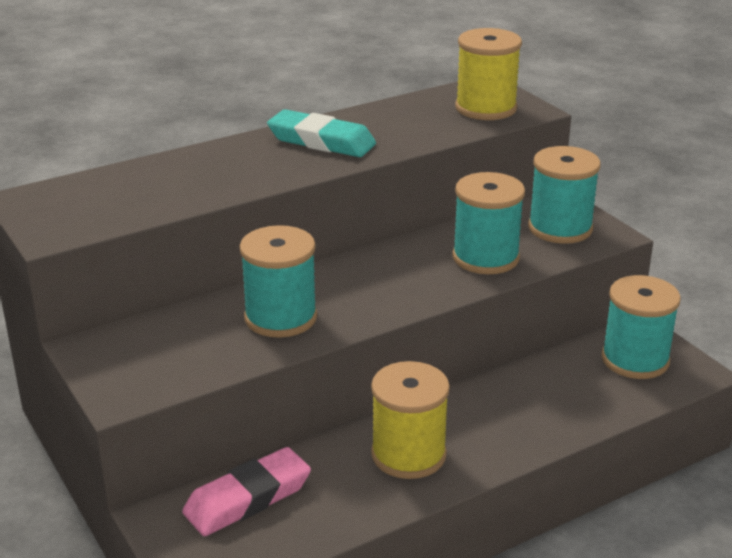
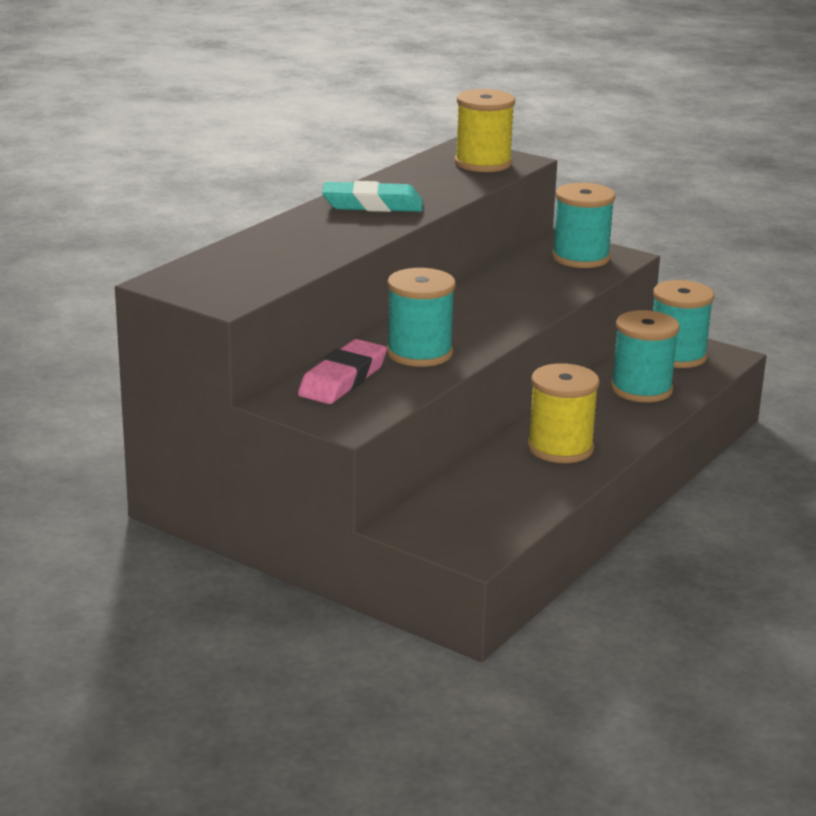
camera: 25 degrees left, 5 degrees down
(248, 498) = (461, 500): pink eraser -> pink eraser (343, 379)
(485, 257) = (542, 286): turquoise spool -> turquoise spool (641, 389)

